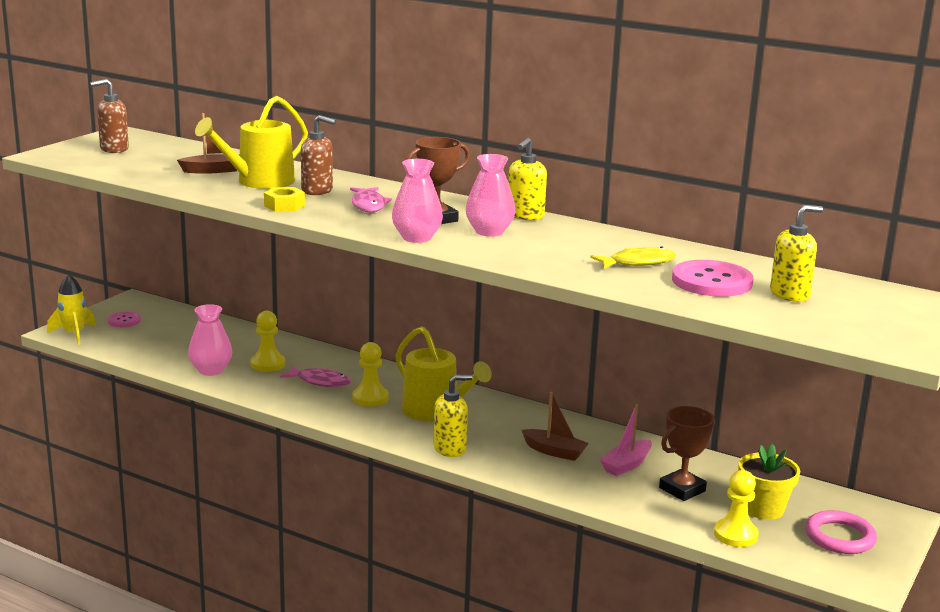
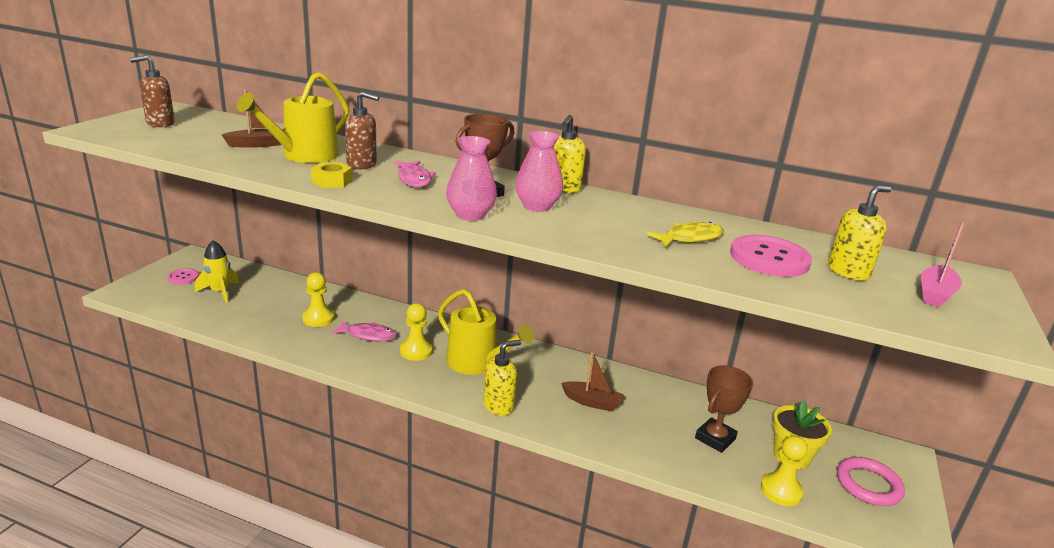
camera: 10 degrees left, 5 degrees up
(74, 334) = (134, 293): yellow rocket -> yellow rocket (220, 292)
(211, 370) = (266, 328): pink vase -> none
(626, 465) = (658, 413): pink boat -> pink boat (935, 294)

